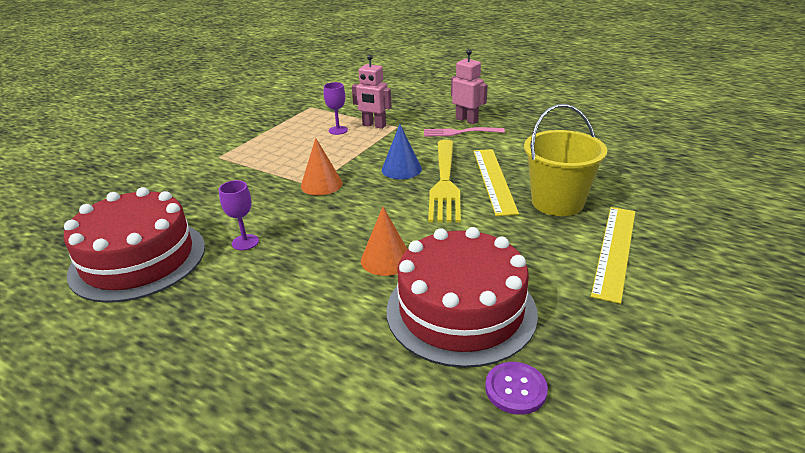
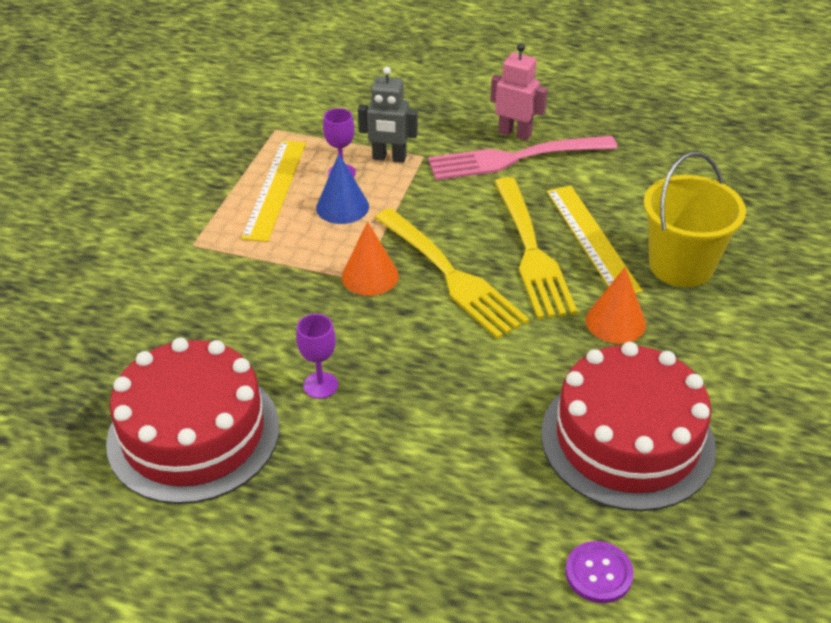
camera: 15 degrees left, 10 degrees up
(374, 125) = (389, 158): pink robot -> grey robot
(378, 190) = (450, 275): none -> yellow fork
(386, 259) = (511, 383): orange cone -> orange cone (615, 322)
(401, 169) = (465, 235): blue cone -> blue cone (342, 207)
(460, 132) = (515, 158): pink fork -> pink fork, size x1.70
(515, 389) = (719, 524): purple button -> purple button (598, 573)
(614, 250) = (766, 329): yellow ruler -> yellow ruler (274, 189)

